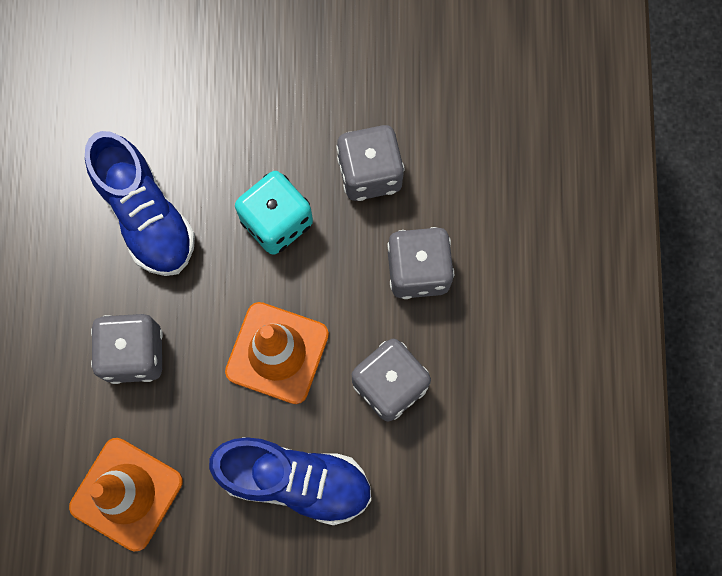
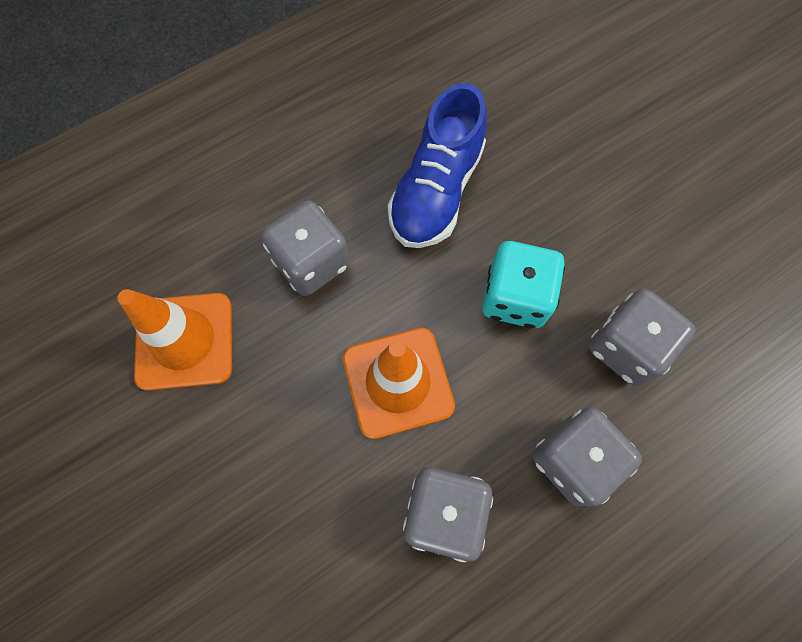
camera: 55 degrees right, 5 degrees down
(295, 480) = (290, 485): blue shoe -> none

